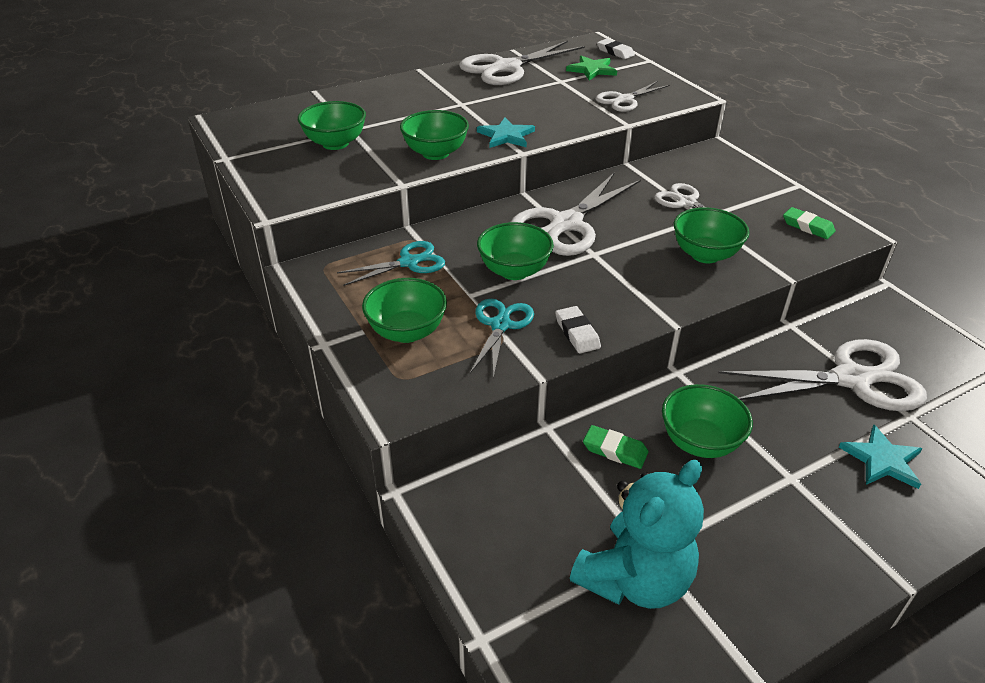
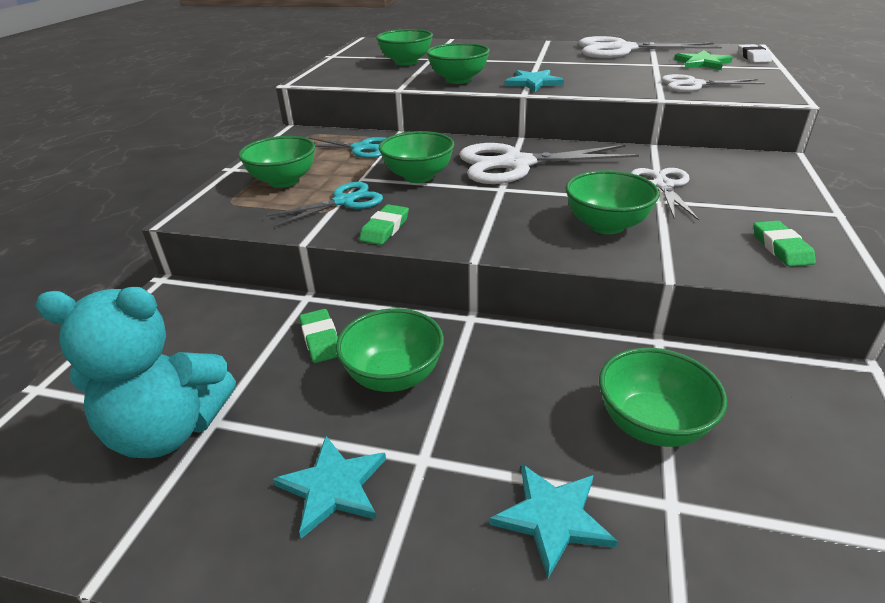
camera: 45 degrees right, 5 degrees down
(577, 333) = (385, 229): white eraser -> green eraser
(777, 528) = (333, 486): none -> turquoise star
(852, 379) = (651, 424): white scissors -> green bowl

